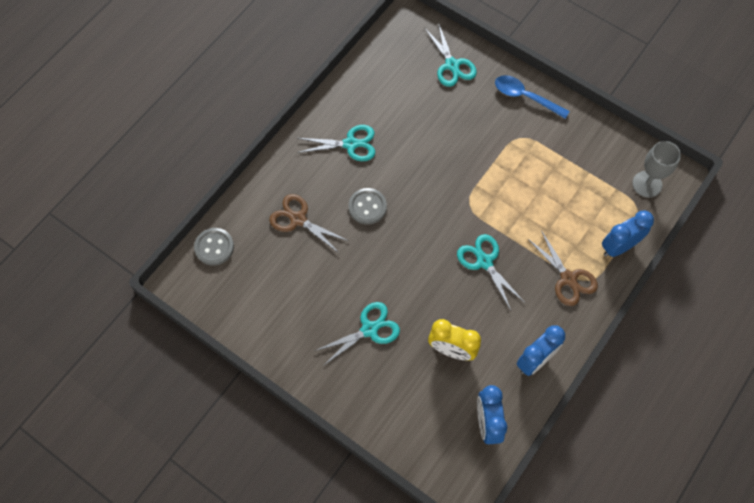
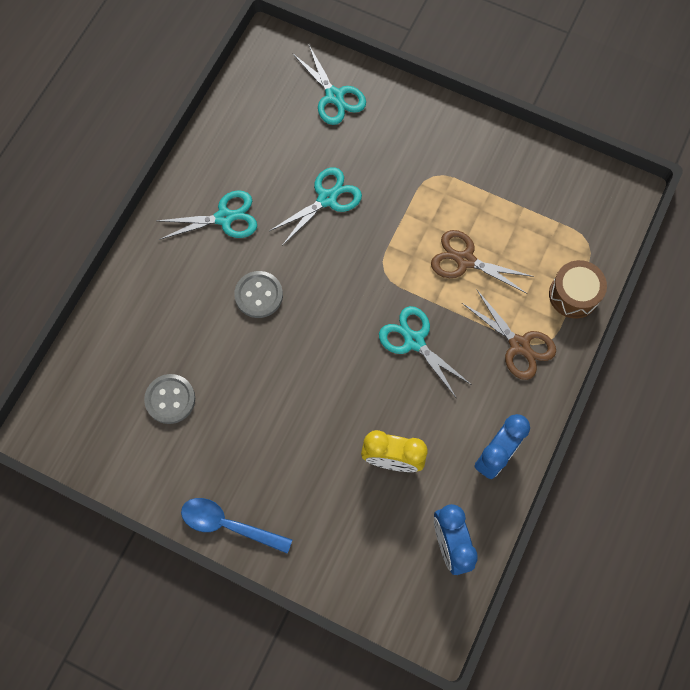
camera: 10 degrees left, 5 degrees up
(214, 247) = (74, 379): grey button -> grey button (170, 399)
(298, 219) = (174, 326): brown scissors -> brown scissors (465, 260)
(369, 329) = (286, 451): turquoise scissors -> turquoise scissors (327, 199)
(525, 97) = (431, 123): blue spoon -> blue spoon (229, 525)
(618, 246) = (573, 295): blue clock -> brown drum
(647, 184) = (595, 210): grey goblet -> none

